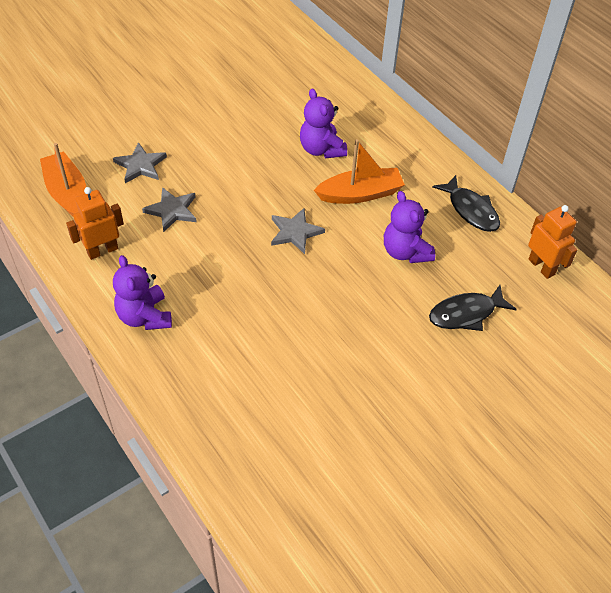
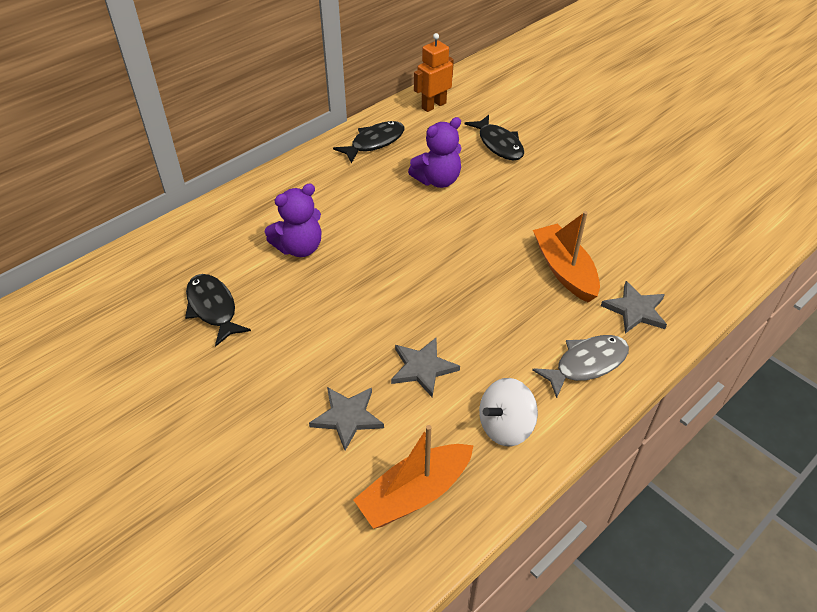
camera: 95 degrees left, 5 degrees down
(102, 250) = (505, 426): orange robot -> white spinning top
(144, 316) = (586, 364): purple teddy bear -> grey fish
(262, 101) = (213, 308): none -> black fish
(295, 232) = (431, 257): grey star -> grey star (635, 310)
(360, 194) = (365, 214): orange boat -> orange boat (564, 270)

